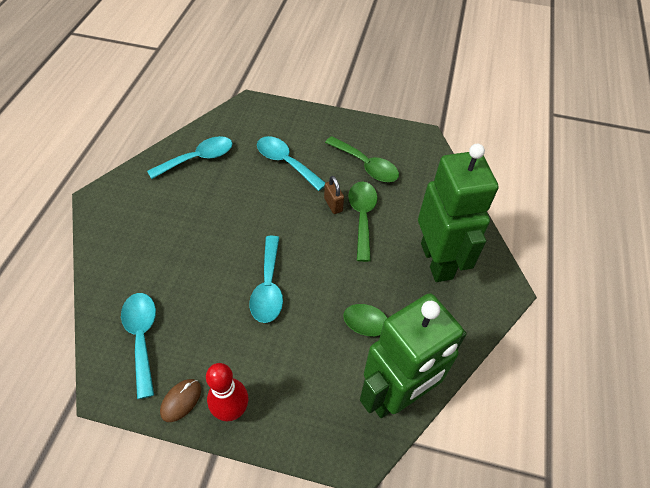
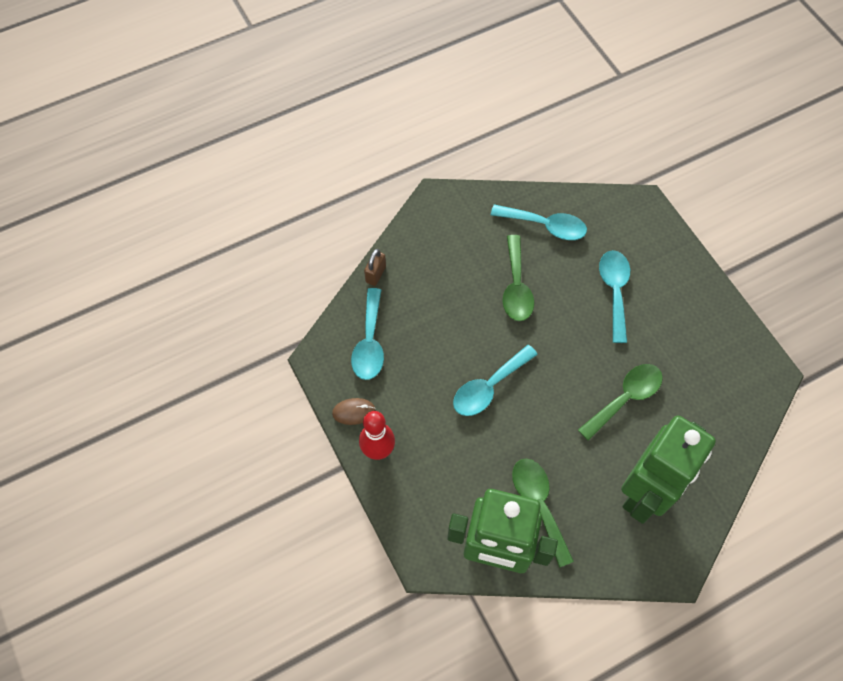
camera: 50 degrees right, 10 degrees up
(142, 337) = (369, 343): turquoise spoon -> turquoise spoon turned 150 degrees clockwise
(333, 205) = (612, 365): brown padlock -> brown padlock (375, 274)
(366, 165) = (683, 355): green spoon -> green spoon (516, 287)

